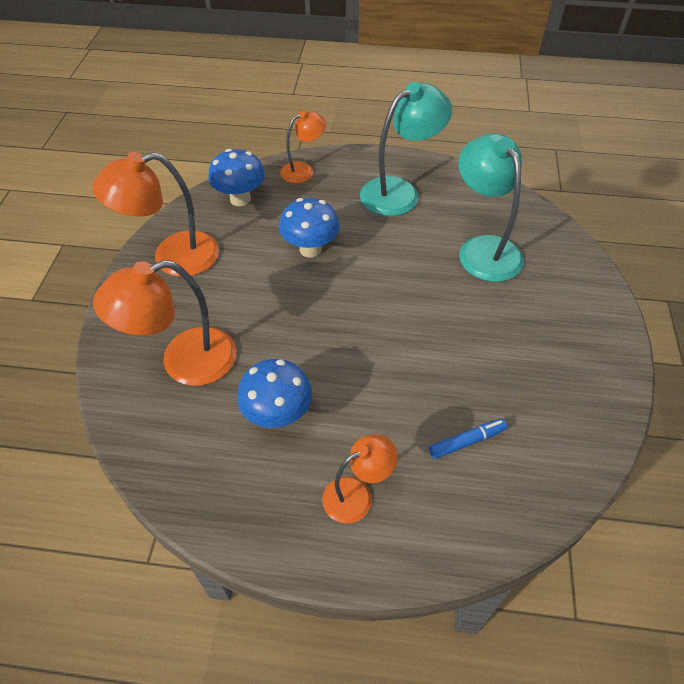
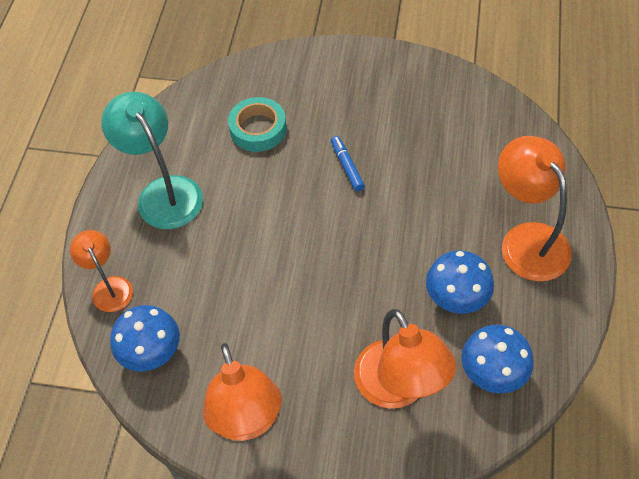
camera: 85 degrees left, 5 degrees up
(310, 249) = (245, 277): blue mushroom -> blue mushroom (492, 374)
(357, 494) = (527, 240): orange lamp -> orange lamp, size x1.71
(467, 441) = (472, 163): blue marker -> blue marker (347, 166)
(483, 249) = (258, 129): turquoise lamp -> turquoise tape

